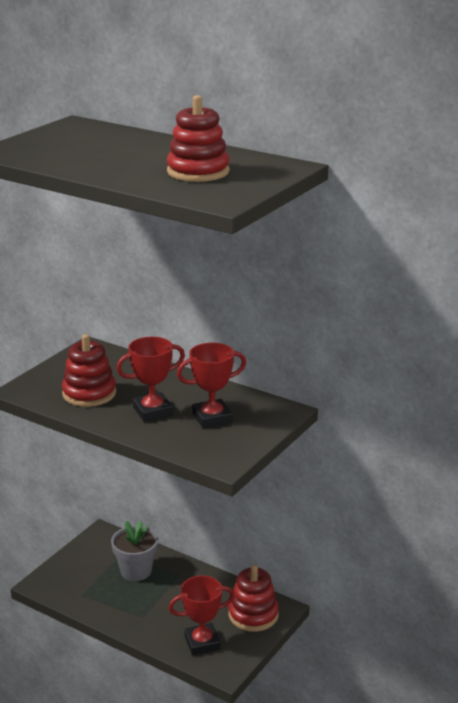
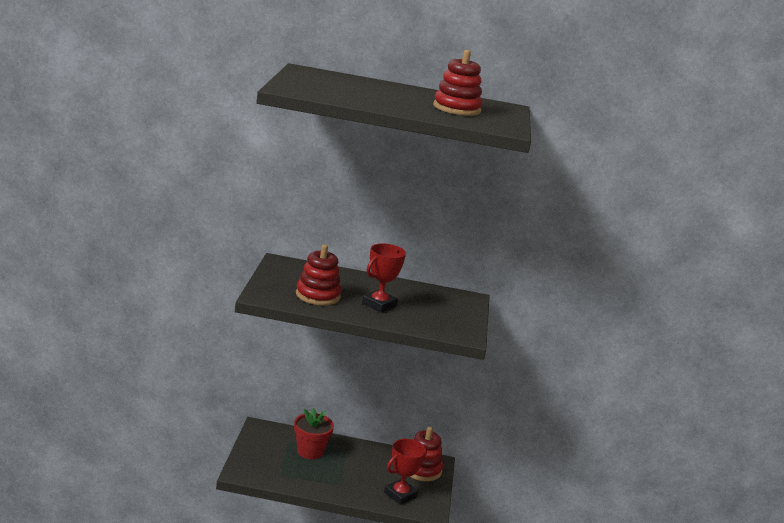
camera: 30 degrees left, 5 degrees down
(136, 571) = (310, 451): grey flower pot -> red flower pot
(212, 418) = (426, 306): red trophy -> none

